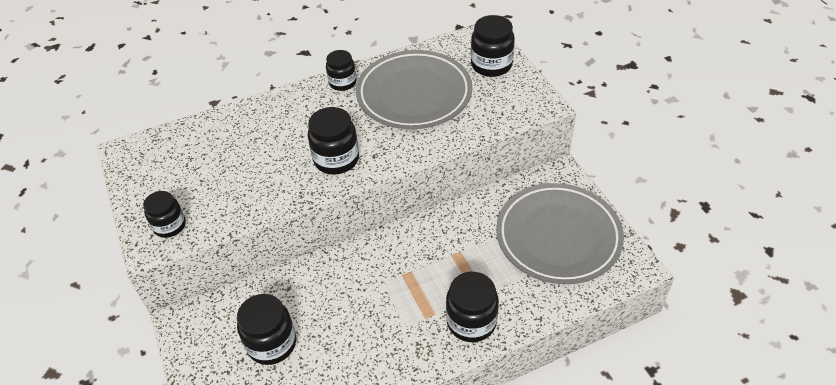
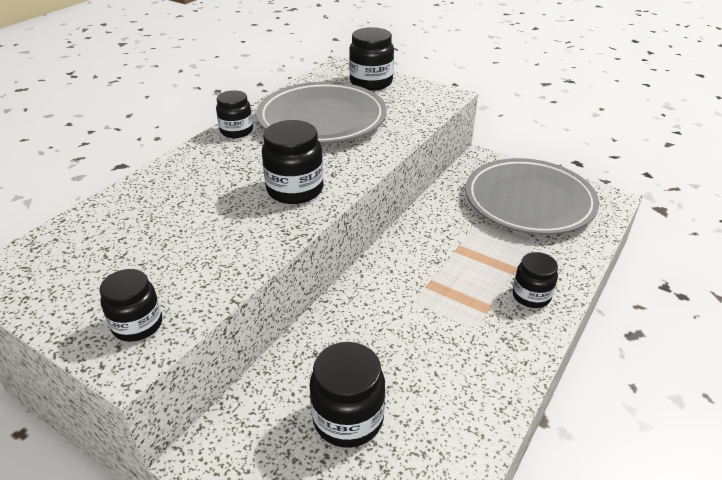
camera: 35 degrees left, 10 degrees down
(471, 322) = (531, 296): black jar -> black jar, size x0.67

